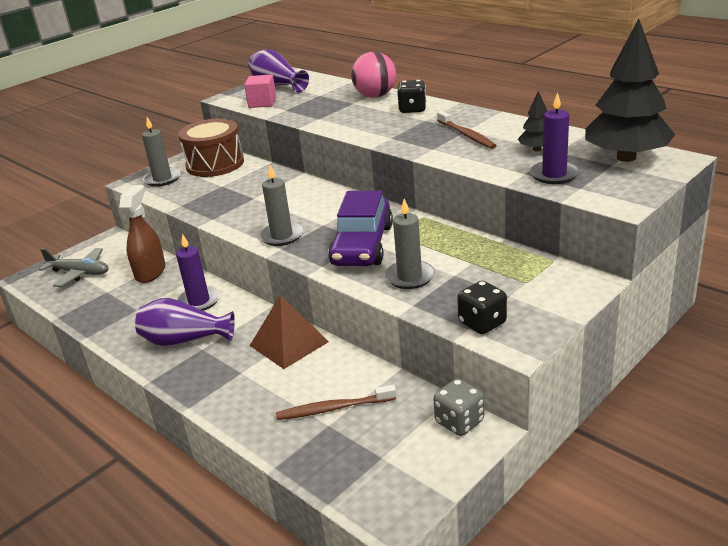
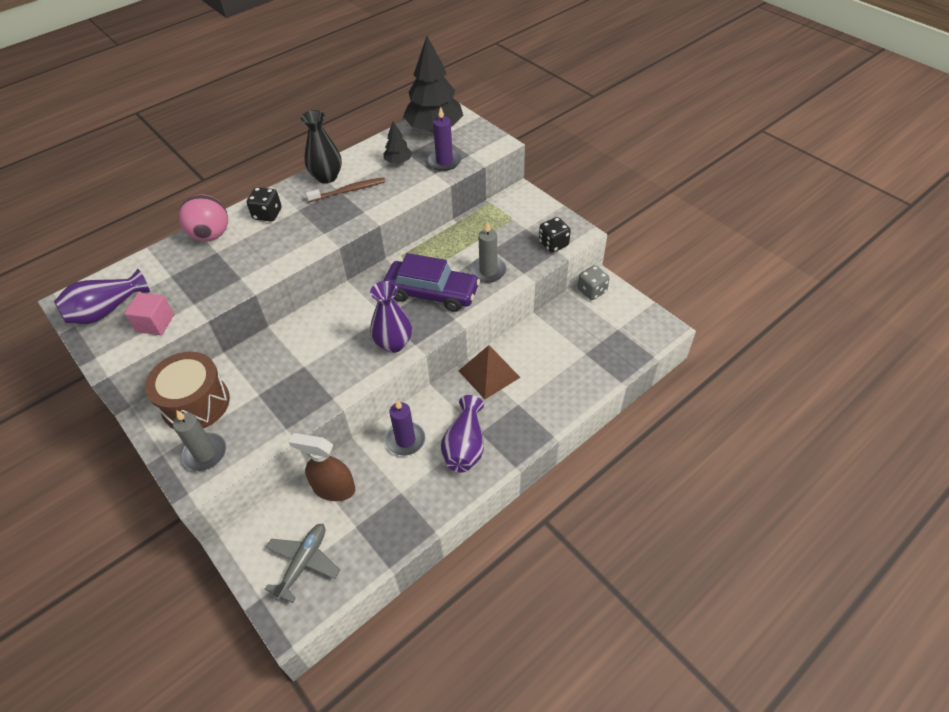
camera: 85 degrees left, 20 degrees up
(282, 236) = (393, 344): grey candle -> purple vase
(333, 408) = (569, 350): brown toothbrush -> none
(486, 121) = (327, 177): none -> black vase

